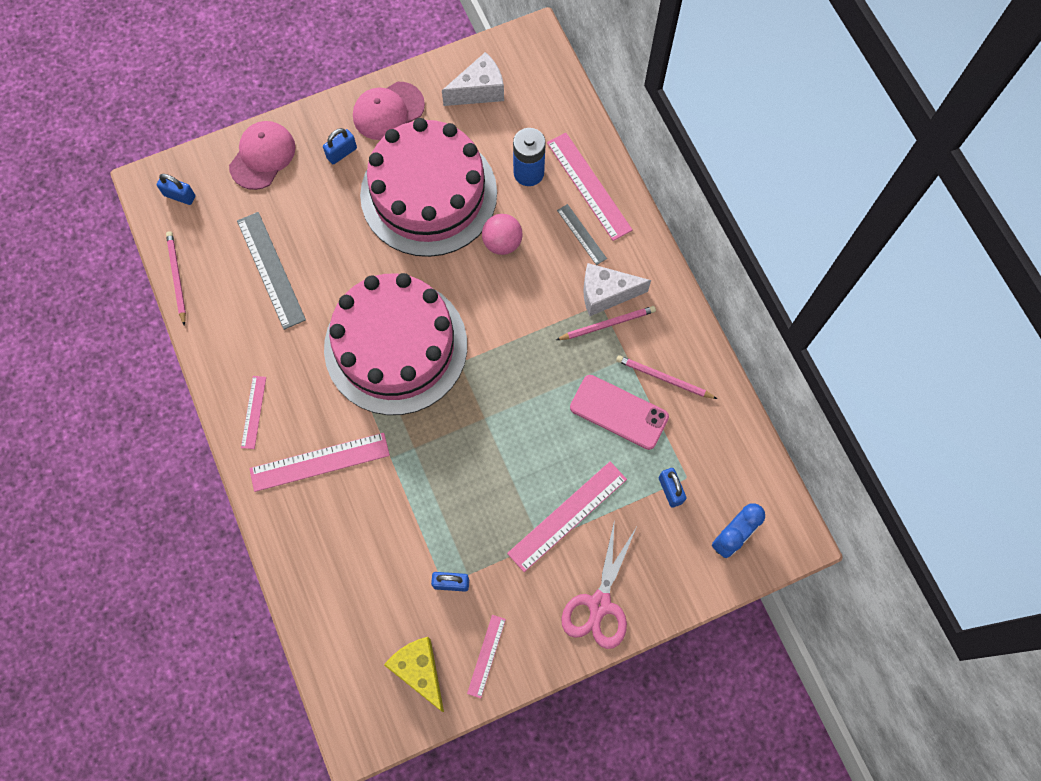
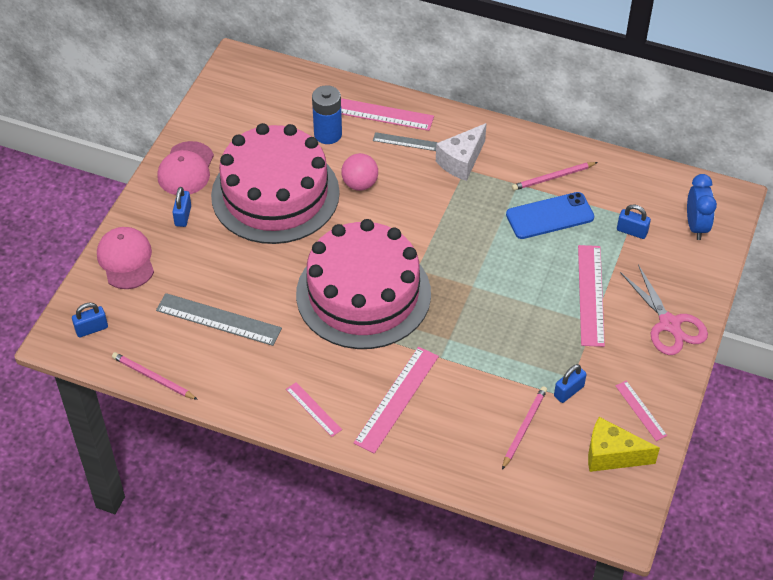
camera: 45 degrees left, 20 degrees down
(479, 91) = (236, 114): white cheese -> none
(607, 324) = (483, 176): pink pencil -> pink pencil (524, 428)
(619, 412) = (549, 216): pink phone -> blue phone

